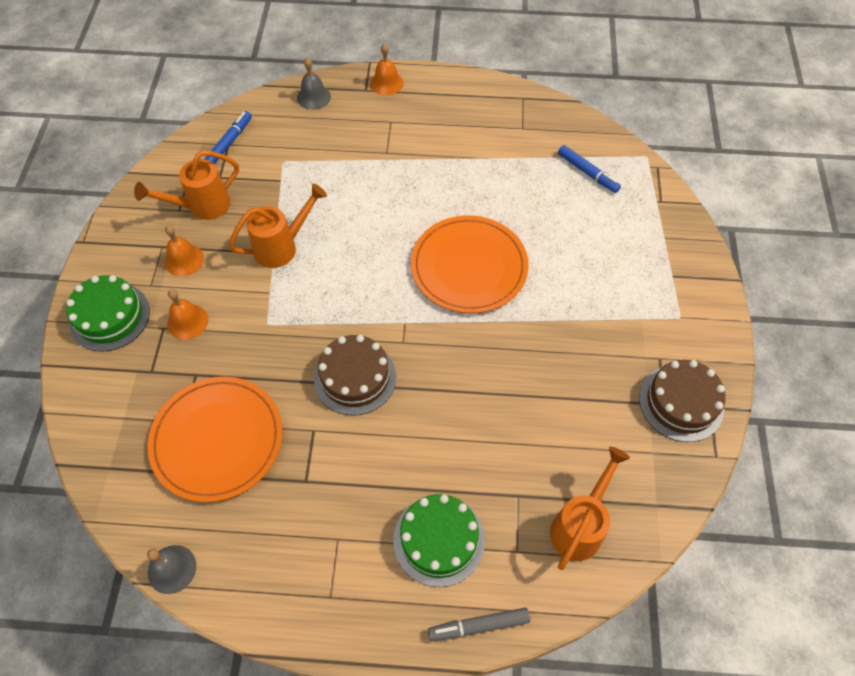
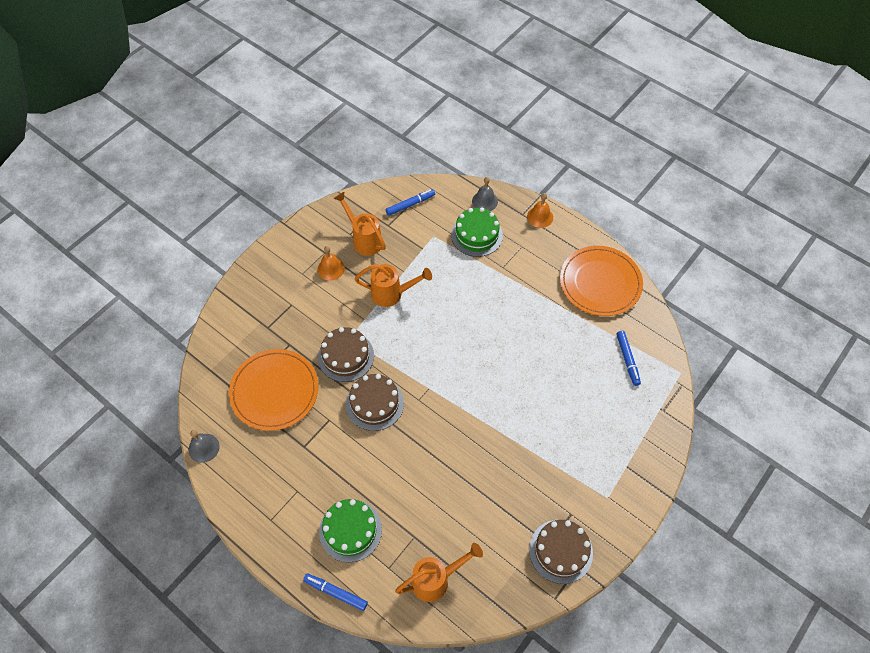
camera: 35 degrees right, 0 degrees up
(110, 316) = (268, 280): green cake -> green cake (476, 235)
(187, 321) = (306, 309): orange bell -> none
(201, 207) = (364, 239): orange watering can -> orange watering can turned 45 degrees clockwise
(279, 346) = (346, 356): none -> brown cake
(469, 267) = (496, 376): orange plate -> orange plate (600, 282)
(479, 626) = (335, 593): grey marker -> blue marker

